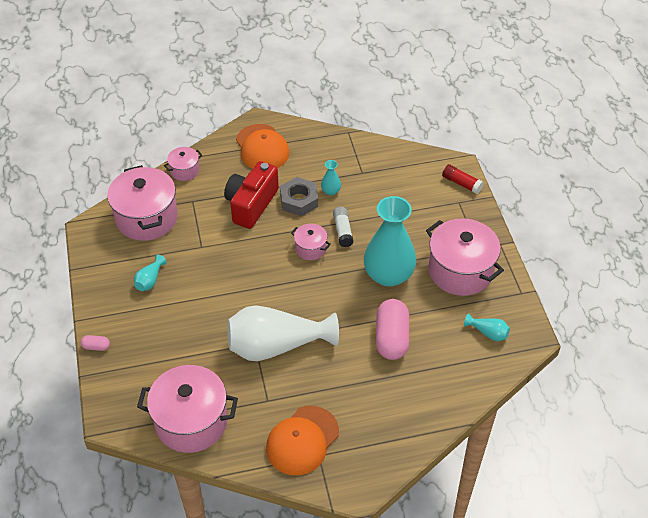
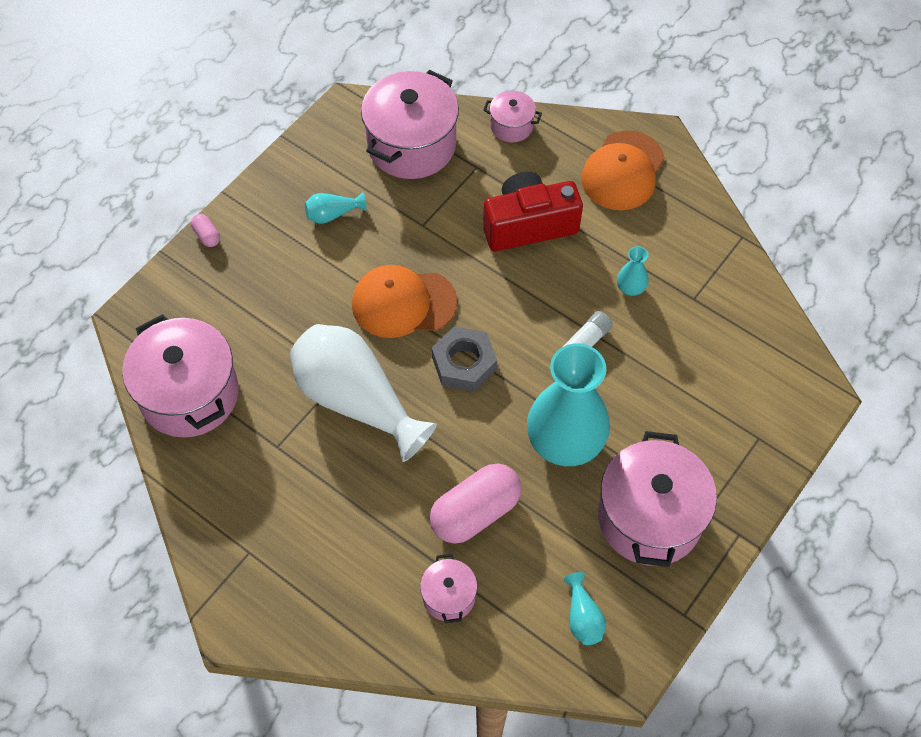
camera: 50 degrees right, 10 degrees up
(299, 200) = (583, 266): grey nut -> grey nut (464, 363)
(302, 440) = (254, 521): orange cap -> orange cap (403, 303)
(310, 248) = (524, 331): pink pot -> pink pot (449, 596)
(461, 183) = (793, 420): red glue stick -> none

